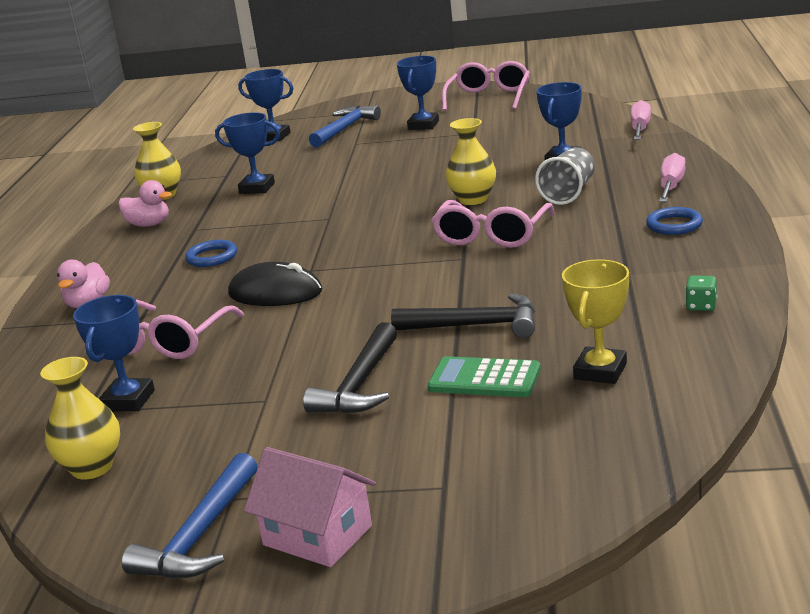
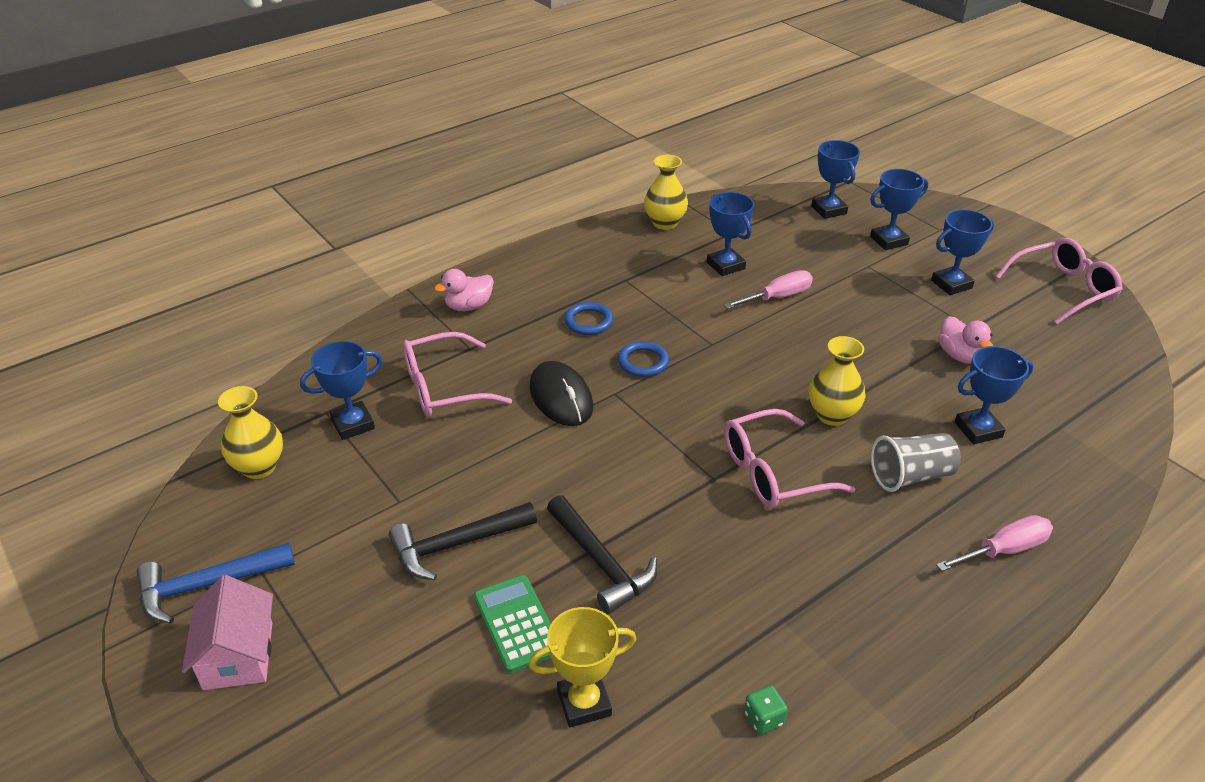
camera: 45 degrees right, 15 degrees up
(149, 224) = (611, 250): pink duck -> pink duck (960, 355)
(344, 129) = (888, 240): blue hammer -> blue trophy
(640, 129) = (1117, 446): pink screwdriver -> pink screwdriver (777, 297)
(674, 225) = (917, 601): blue ring -> blue ring (643, 362)

